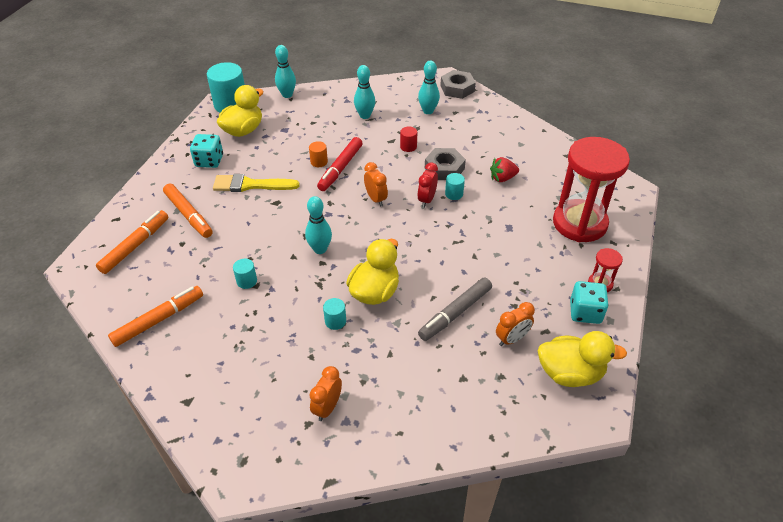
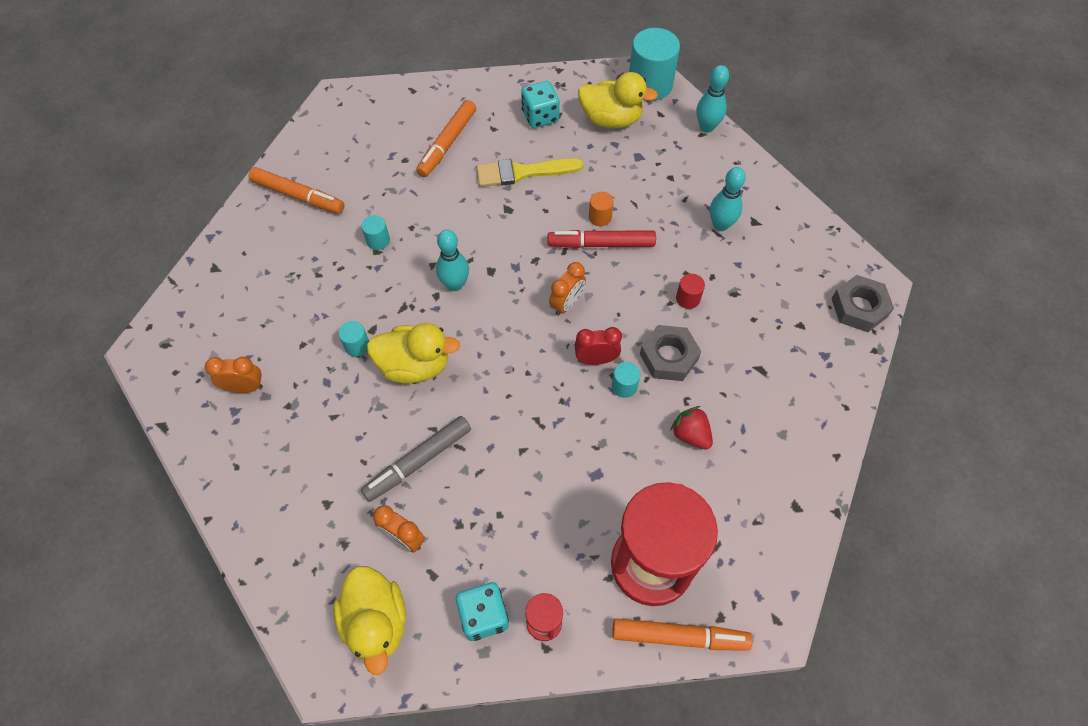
camera: 65 degrees right, 15 degrees up
(135, 246) = (383, 125): orange marker -> orange marker (679, 637)
(251, 185) = (522, 172): yellow brush -> yellow brush turned 75 degrees counterclockwise
(428, 111) = (780, 292): turquoise bowling pin -> none
(455, 313) = (418, 461): grey marker -> grey marker turned 60 degrees counterclockwise

